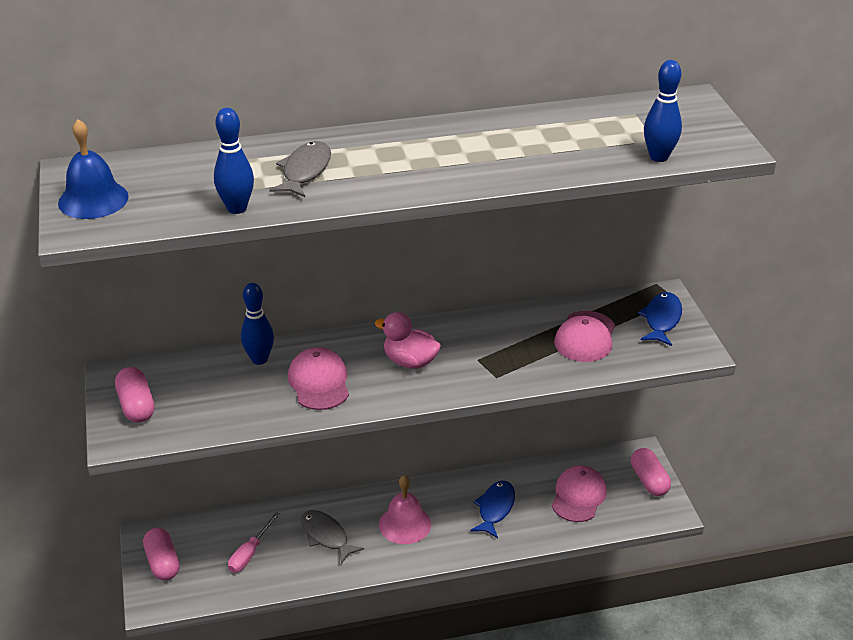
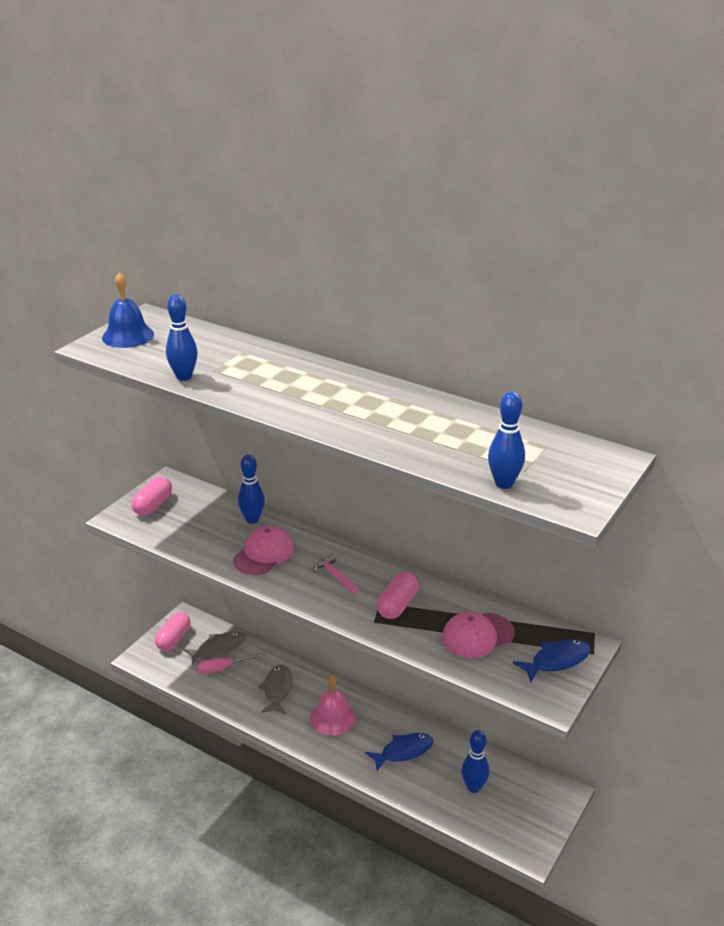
camera: 45 degrees right, 5 degrees down
(305, 171) = (258, 375): grey fish -> grey fish (218, 648)
(410, 361) = (335, 576): pink duck -> pink hammer
(578, 496) = (473, 787): pink cap -> blue bowling pin
(649, 481) = (543, 816): pink capsule -> pink capsule (397, 605)

